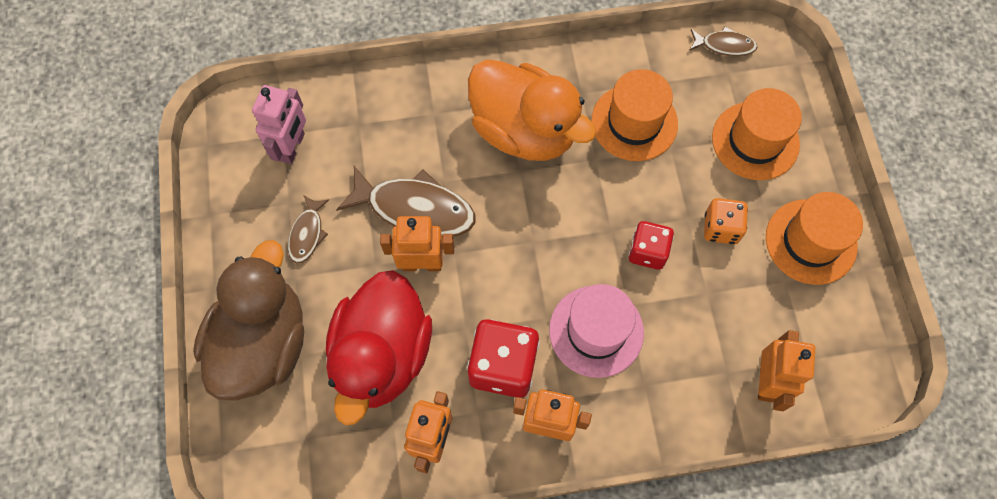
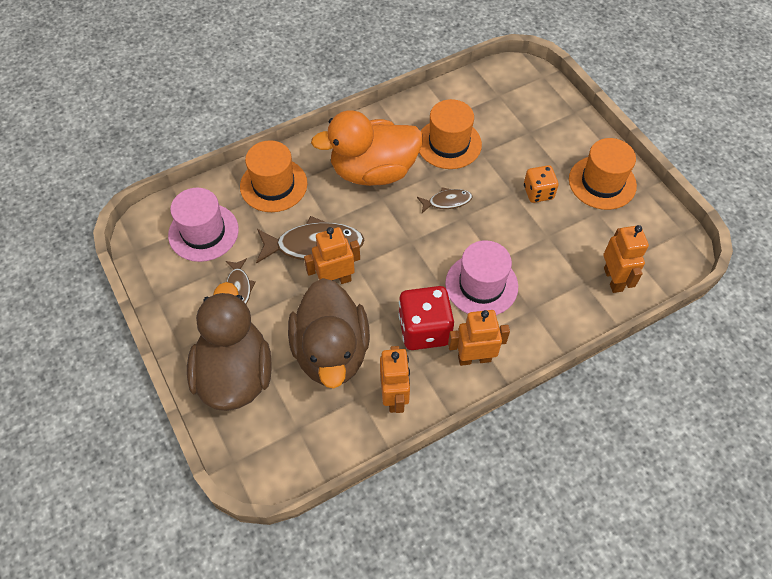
camera: 20 degrees left, 10 degrees down
(293, 147) = (203, 232): pink robot -> pink hat
(382, 355) = (331, 352): red duck -> brown duck
(524, 131) = (373, 171): orange duck -> orange duck turned 150 degrees clockwise
(647, 252) = (494, 222): red dice -> none
(724, 45) = (489, 79): brown fish -> brown fish (447, 201)
(755, 141) = (536, 131): orange hat -> orange hat (273, 185)

